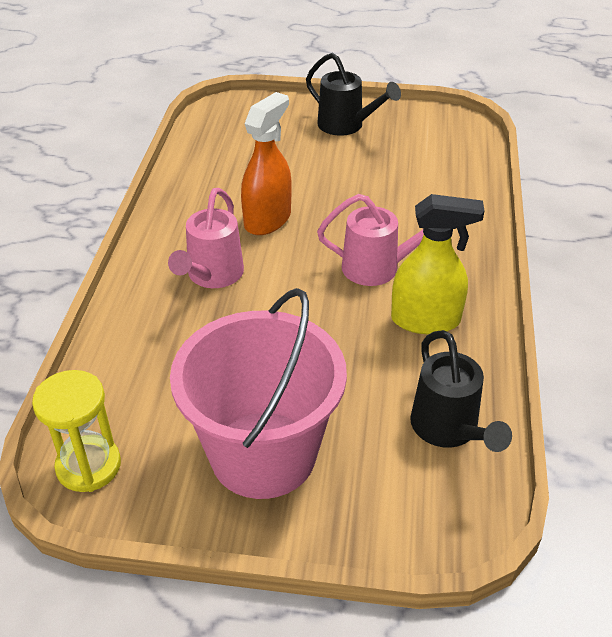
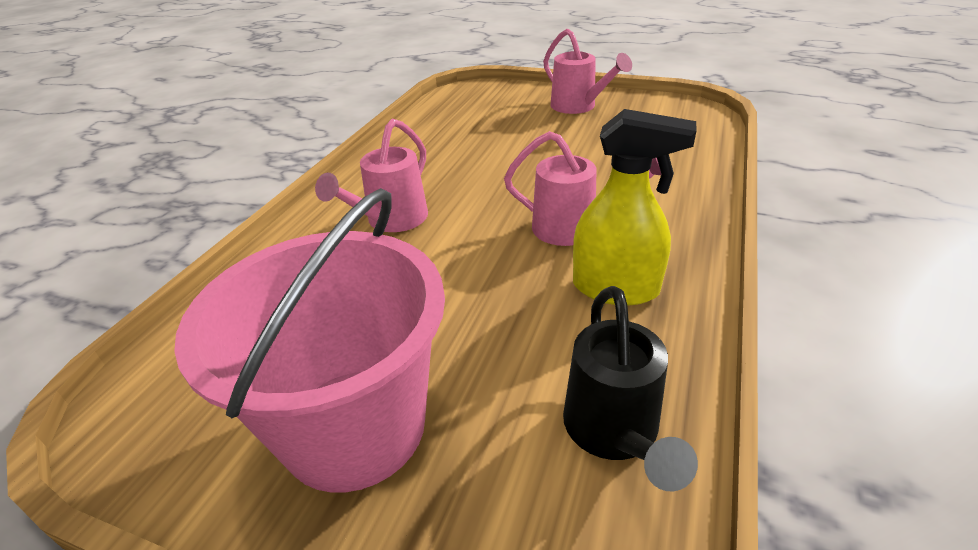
camera: 15 degrees right, 5 degrees down
(88, 466) = (146, 407): yellow hourglass -> none
(268, 220) = (471, 176): orange spray bottle -> none
(346, 126) = (578, 107): black watering can -> pink watering can

